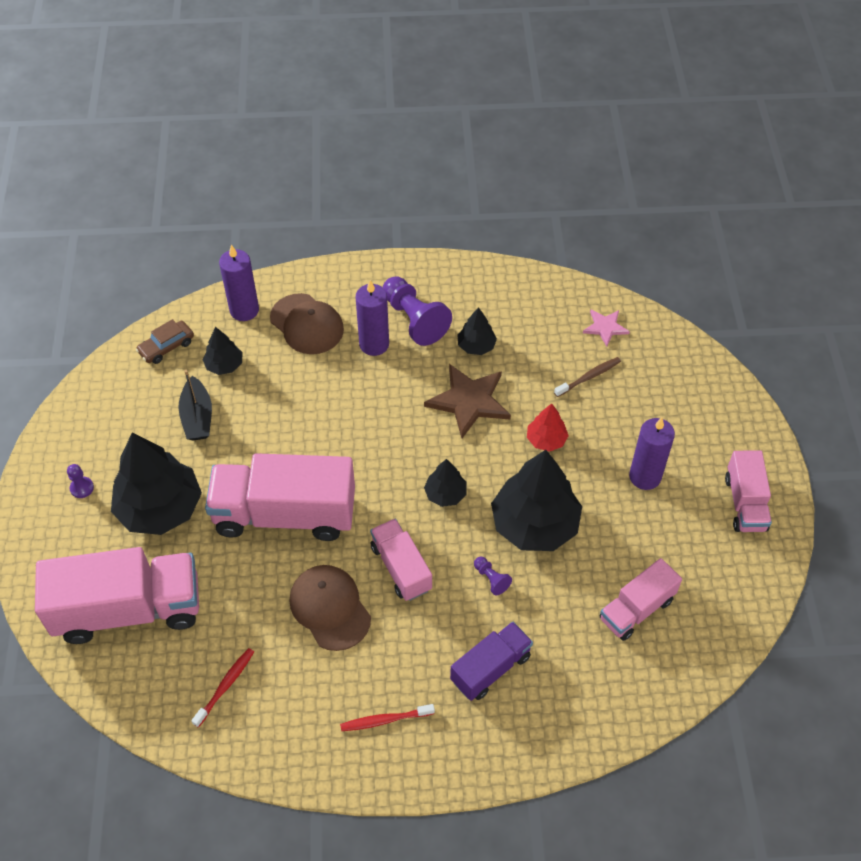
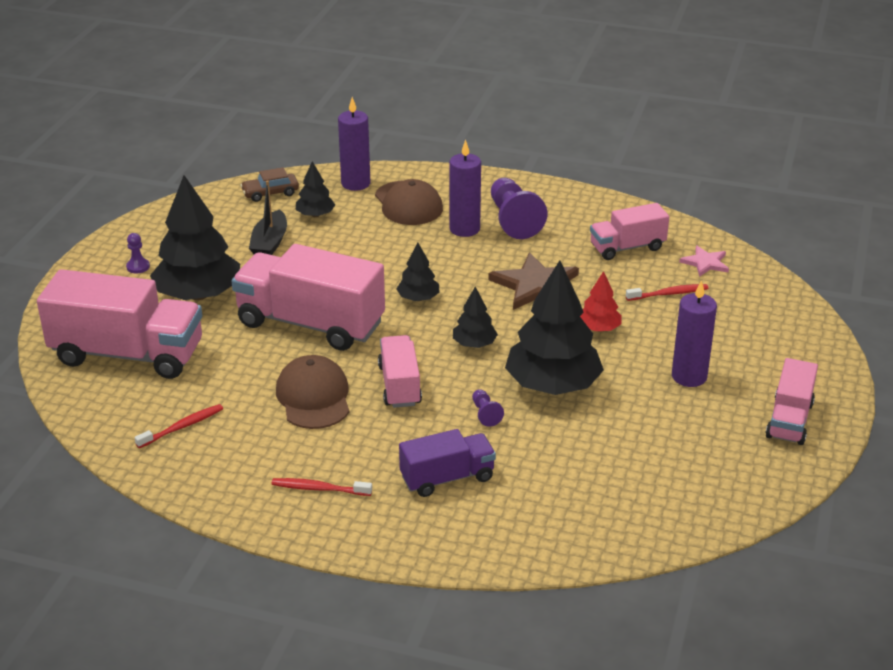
camera: 20 degrees right, 20 degrees down
(476, 346) = (564, 250): black tree -> black tree (418, 298)
(589, 377) = (668, 294): brown toothbrush -> red toothbrush
(636, 609) = (625, 471): pink truck -> pink truck (627, 247)

